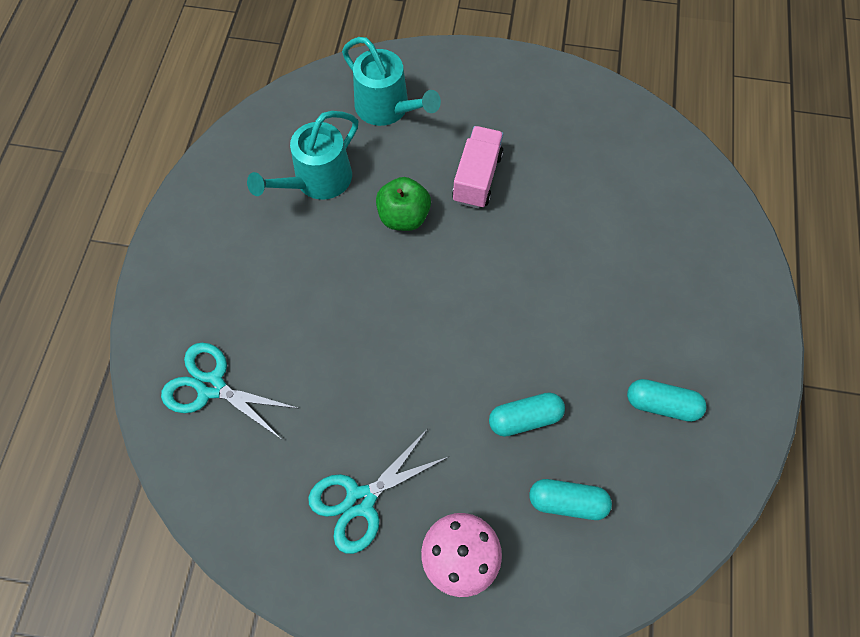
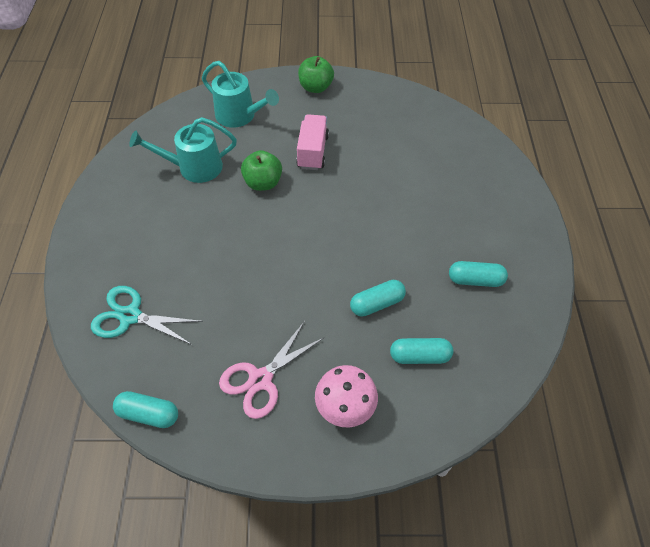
camera: 10 degrees left, 10 degrees down
(218, 524) = (148, 414): none -> turquoise capsule
(317, 180) = (194, 167): turquoise watering can -> turquoise watering can turned 45 degrees clockwise
(361, 500) = (261, 379): turquoise scissors -> pink scissors
(497, 76) = (315, 87): none -> green apple

